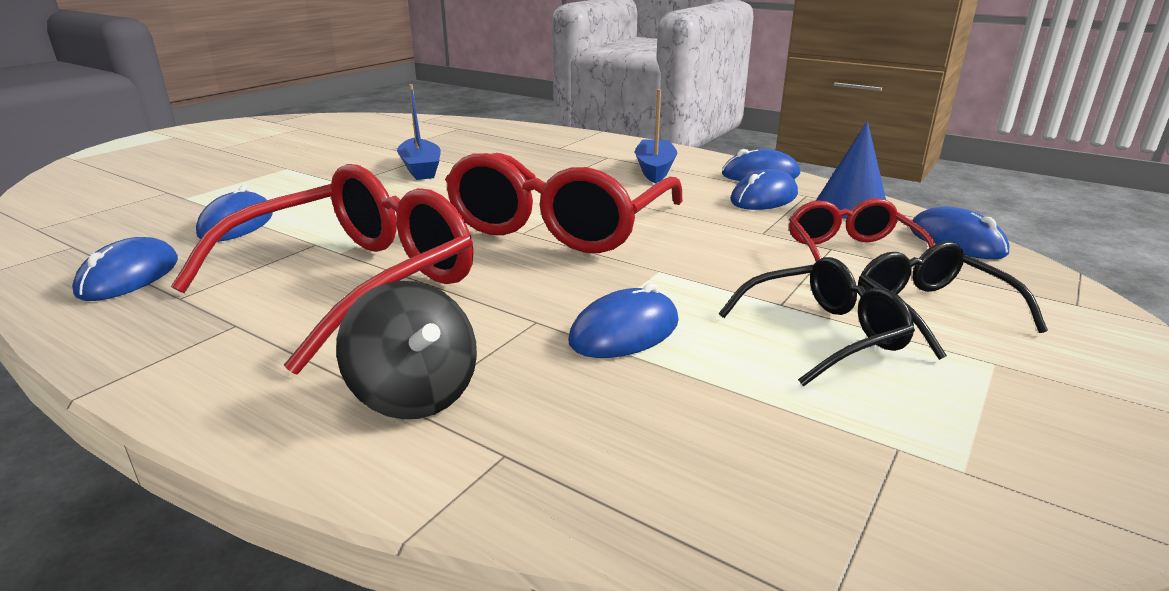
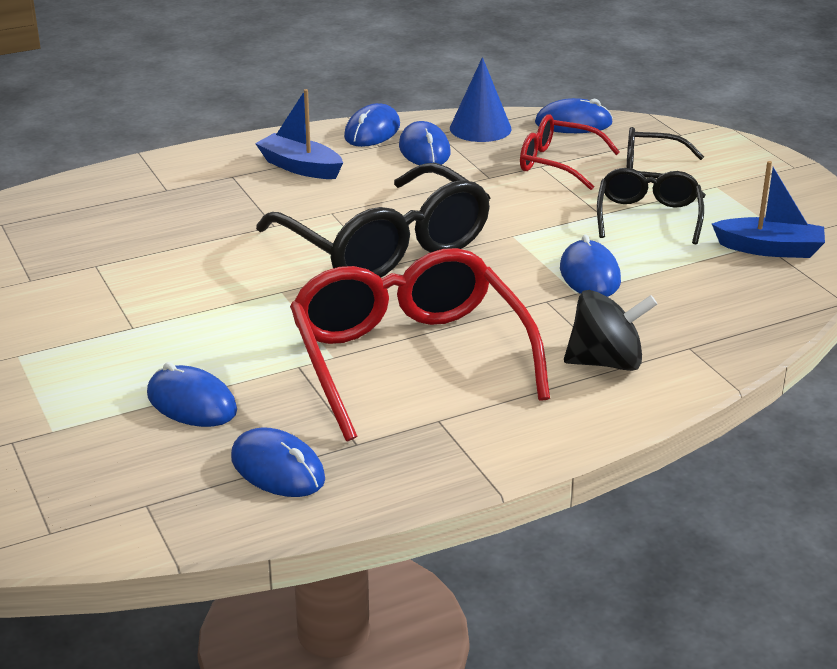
camera: 60 degrees left, 5 degrees up
(421, 169) = (138, 277): blue boat -> blue boat (769, 249)
(559, 225) = (386, 247): red glasses -> black glasses

